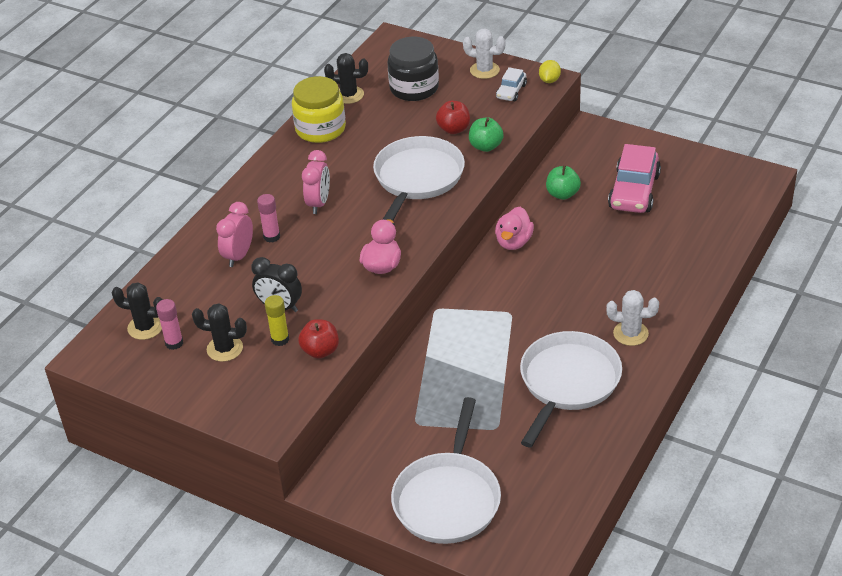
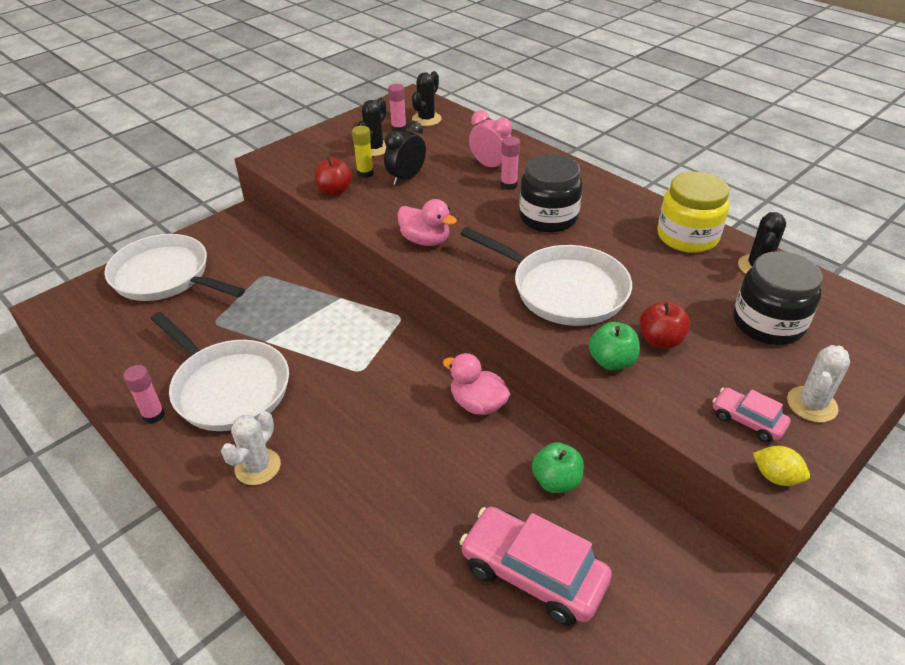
camera: 105 degrees right, 0 degrees up
(319, 203) = (548, 217): pink clock -> black jar
(511, 91) = (747, 421): white car -> pink car
(618, 414) = (153, 415): none -> pink glue stick

